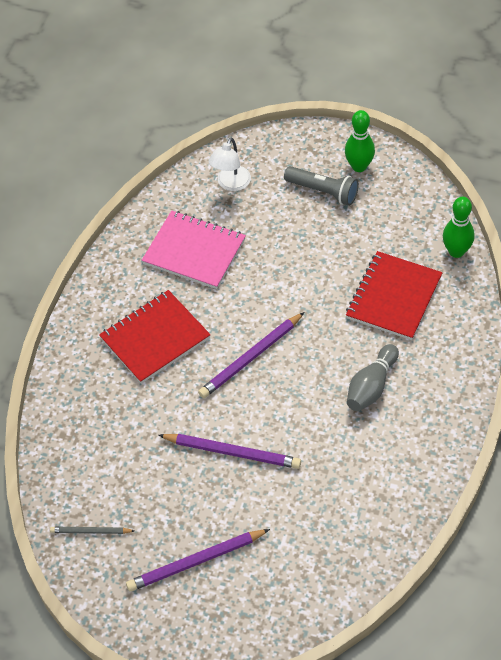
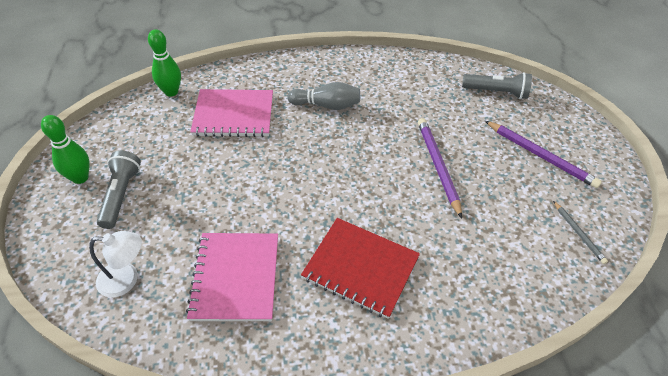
camera: 120 degrees left, 5 degrees down
(251, 357) = (341, 185): purple pencil -> none
(314, 578) = (496, 92): none -> grey flashlight
(393, 297) = (233, 115): red notebook -> pink notebook

